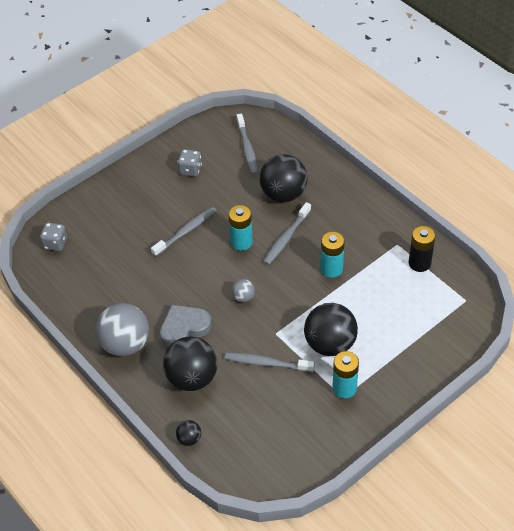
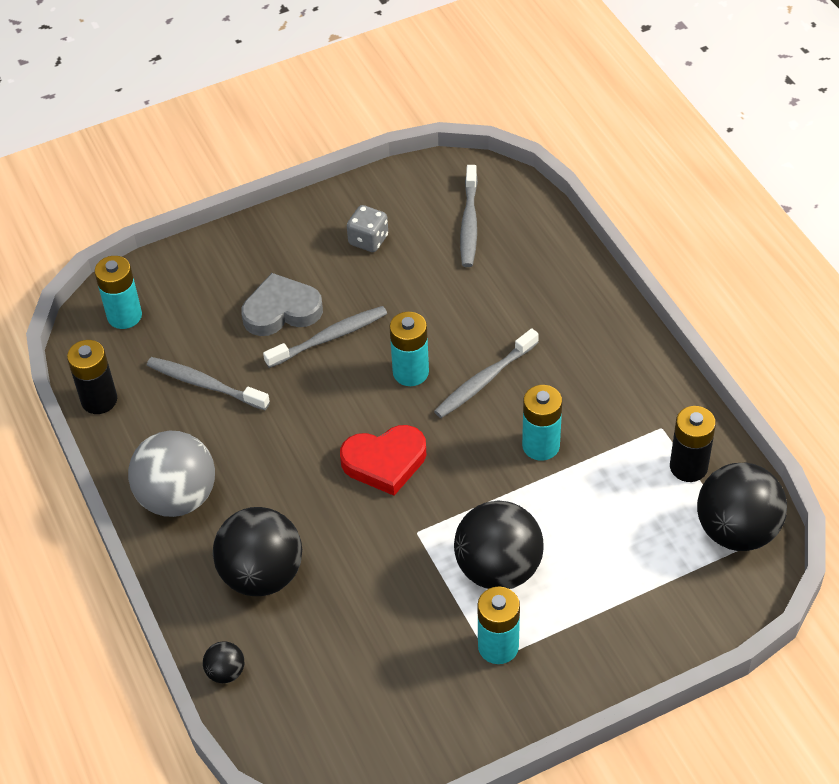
camera: 15 degrees right, 0 degrees up
(55, 243) = (124, 316): grey dice -> turquoise battery
(57, 297) = (99, 400): none -> black battery
(184, 328) = (276, 492): grey heart -> grey heart (281, 310)
(243, 297) = (385, 462): grey ball -> red heart
(267, 363) = (387, 577): grey toothbrush -> grey toothbrush (205, 384)
(283, 194) = (503, 308): black ball -> black ball (736, 531)

